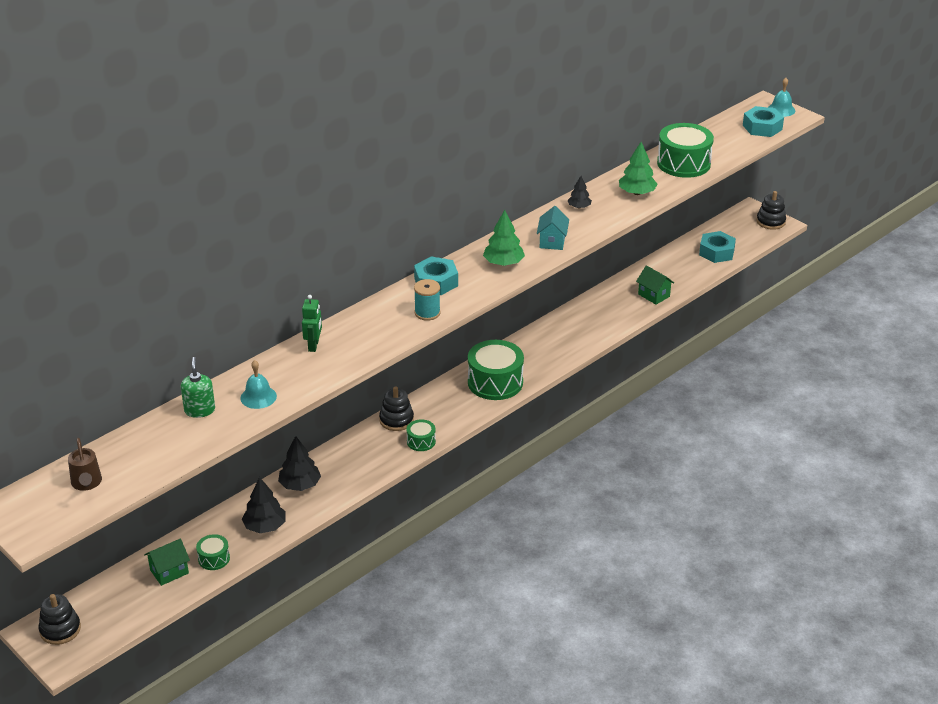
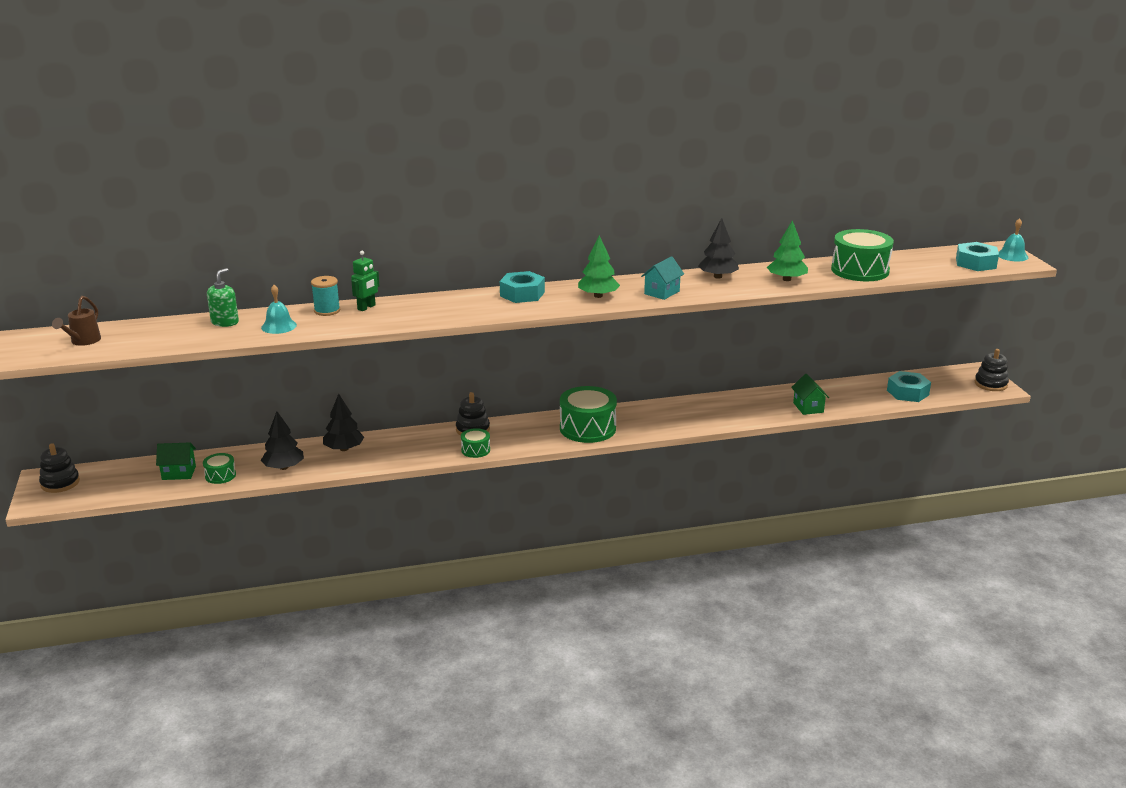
camera: 30 degrees right, 10 degrees down
(427, 313) = (487, 310): turquoise spool -> turquoise spool (327, 311)
(579, 207) = (717, 277): black tree -> black tree, size x1.63

